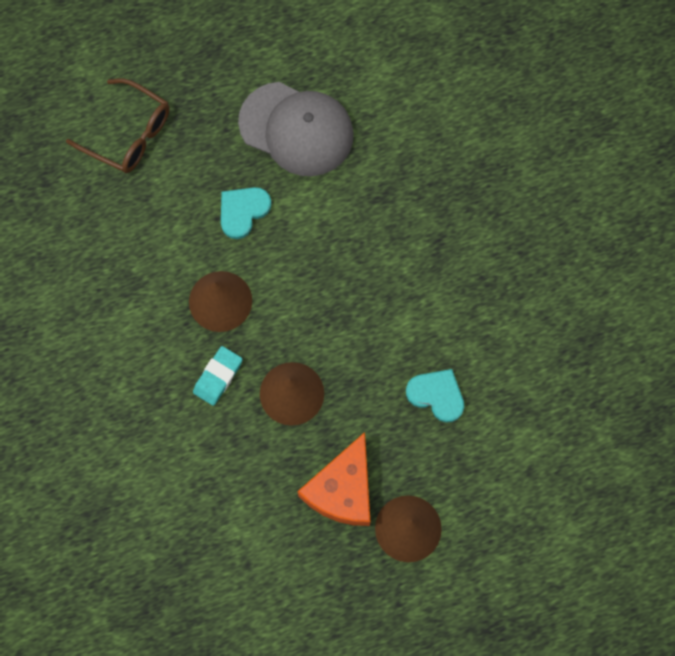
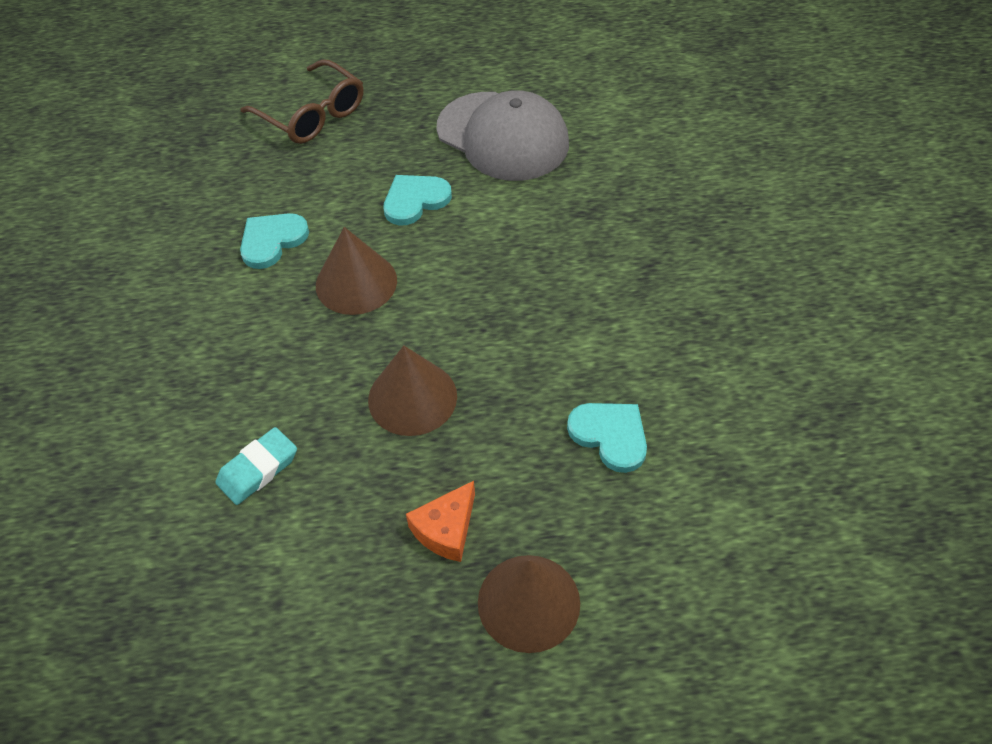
camera: 15 degrees right, 20 degrees down
(141, 274) = (272, 241): none -> turquoise heart
(218, 377) = (323, 362): turquoise eraser -> turquoise eraser (258, 469)
(342, 489) = (446, 529): orange cheese -> orange cheese, size x0.58

